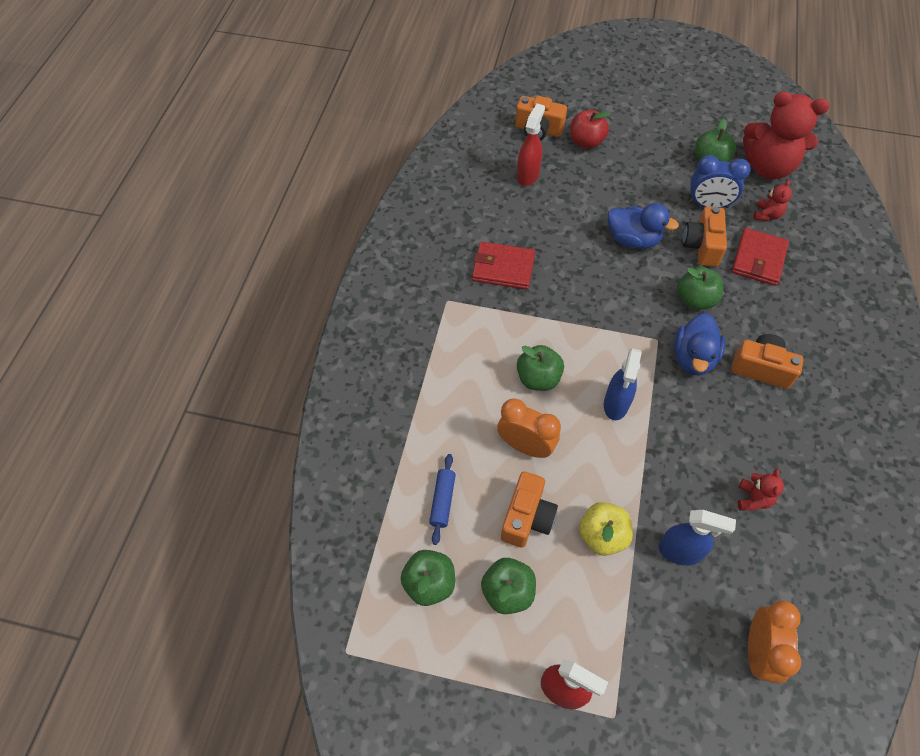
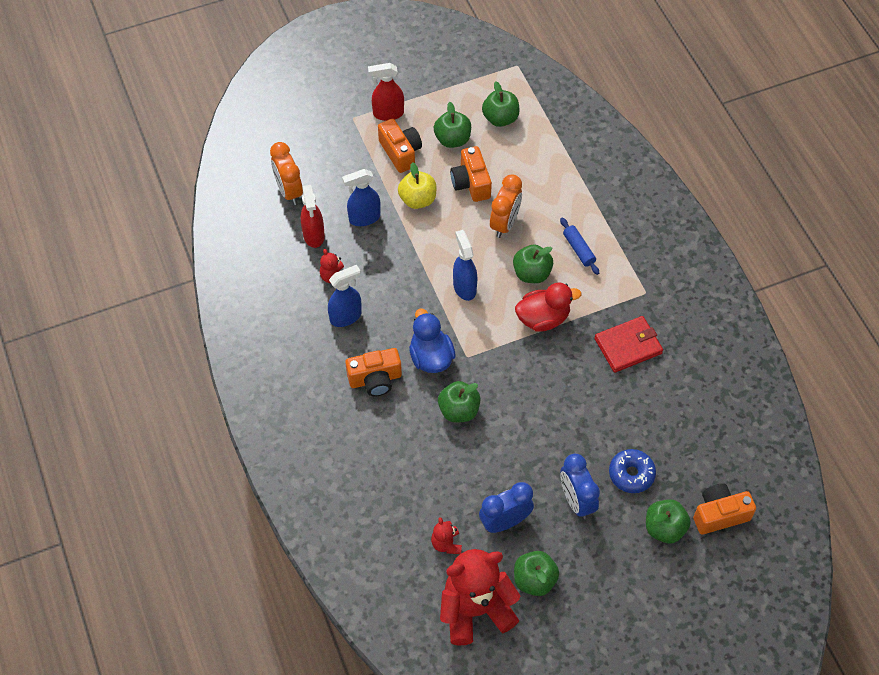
camera: 145 degrees right, 0 degrees up
(442, 501) = (530, 162): blue rolling pin -> blue rolling pin (579, 249)
(525, 446) = (505, 224): orange clock -> orange clock turned 60 degrees counterclockwise
(528, 175) = (684, 453): red spray bottle -> red spray bottle (314, 235)
(560, 332) = (543, 318): none -> red duck
(582, 183) = (631, 474): none -> blue donut
(586, 142) = (664, 528): red apple -> green apple
(633, 240) = (545, 439): blue duck -> none
(640, 189) = (576, 501): none -> blue clock
(702, 246) = (484, 470): orange camera -> orange camera (400, 152)
(758, 259) = (429, 486): red wallet -> none
(761, 446) = (346, 317): none -> blue spray bottle

